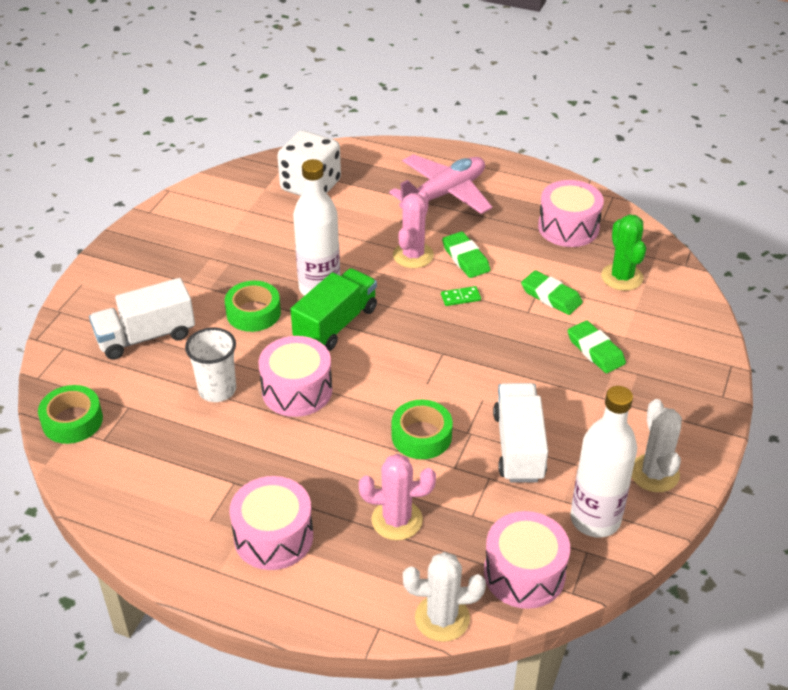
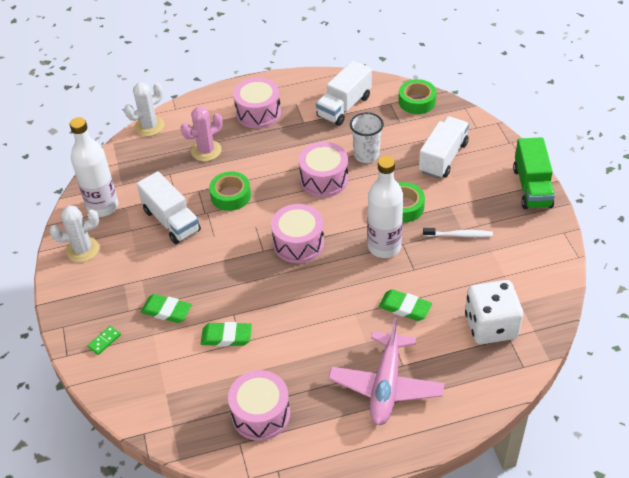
camera: 145 degrees right, 5 degrees up
(160, 471) = (344, 106): none -> white truck
(238, 259) = (459, 235): none -> white toothbrush
(335, 324) = (346, 229): green truck -> green truck (532, 187)
(413, 255) = (351, 311): pink cactus -> none
(460, 297) = (287, 297): green domino -> green domino (104, 341)
(465, 258) = (313, 332): green eraser -> green eraser (404, 307)
(524, 573) = (123, 163): pink drum -> pink drum (298, 243)
(622, 277) = (186, 387): green cactus -> none
(654, 473) = (83, 249): white cactus -> white cactus turned 60 degrees counterclockwise

